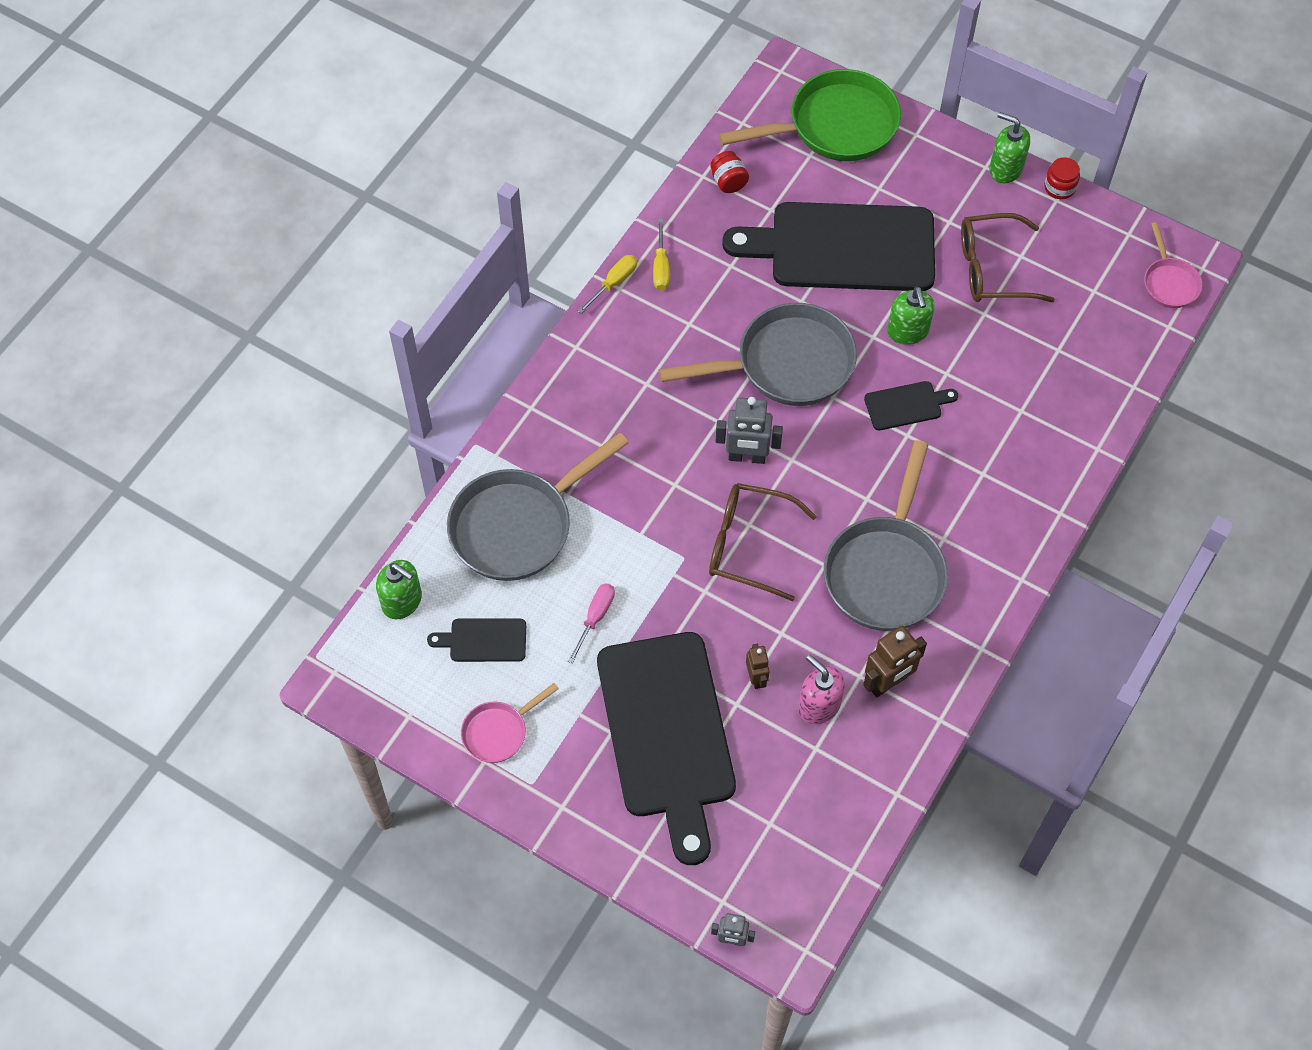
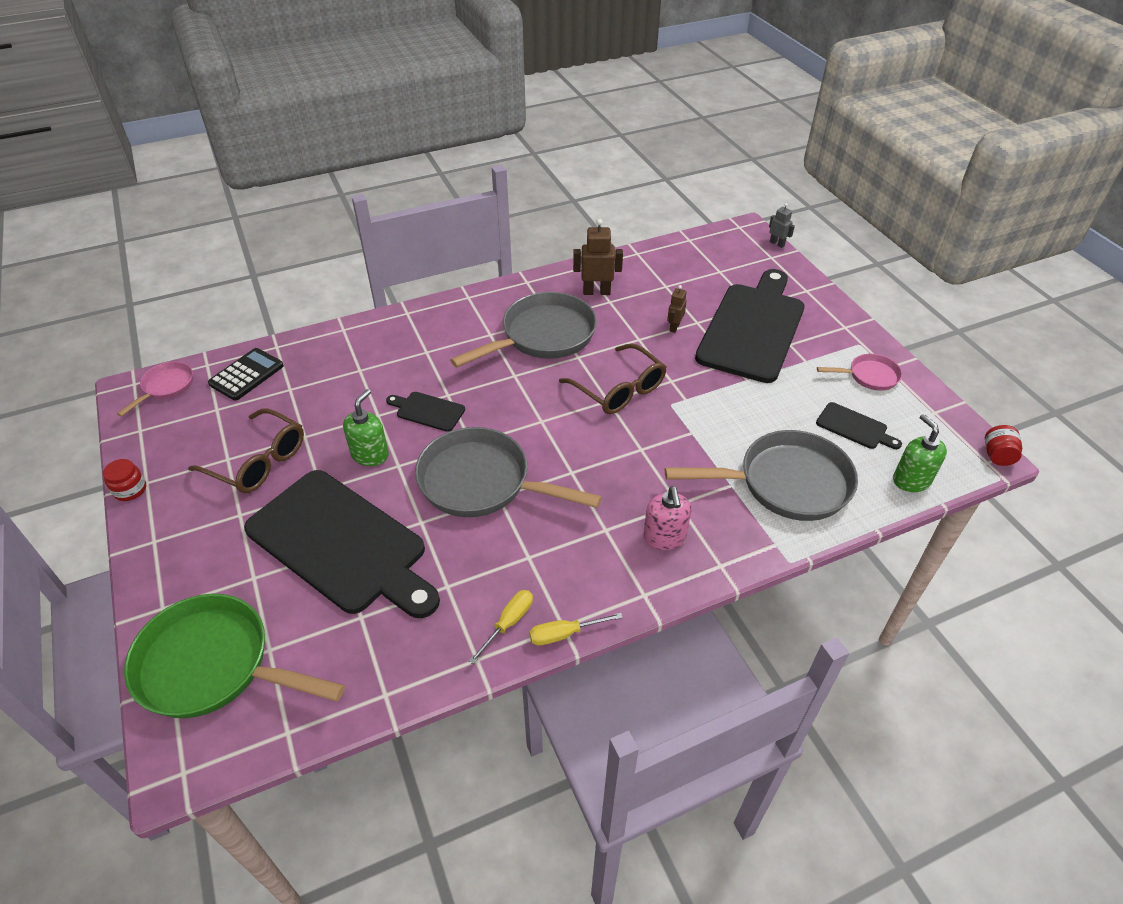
camera: 145 degrees left, 15 degrees down
(595, 618) = (761, 402): pink screwdriver -> none
(728, 182) = (368, 671): red jar -> red jar (997, 455)
(747, 457) = (572, 438): grey robot -> none
(818, 705) = (647, 300): pink soap dispenser -> pink soap dispenser (664, 537)
(1005, 169) = (143, 529): green soap dispenser -> none
(1117, 339) = (246, 375): none -> black calculator

